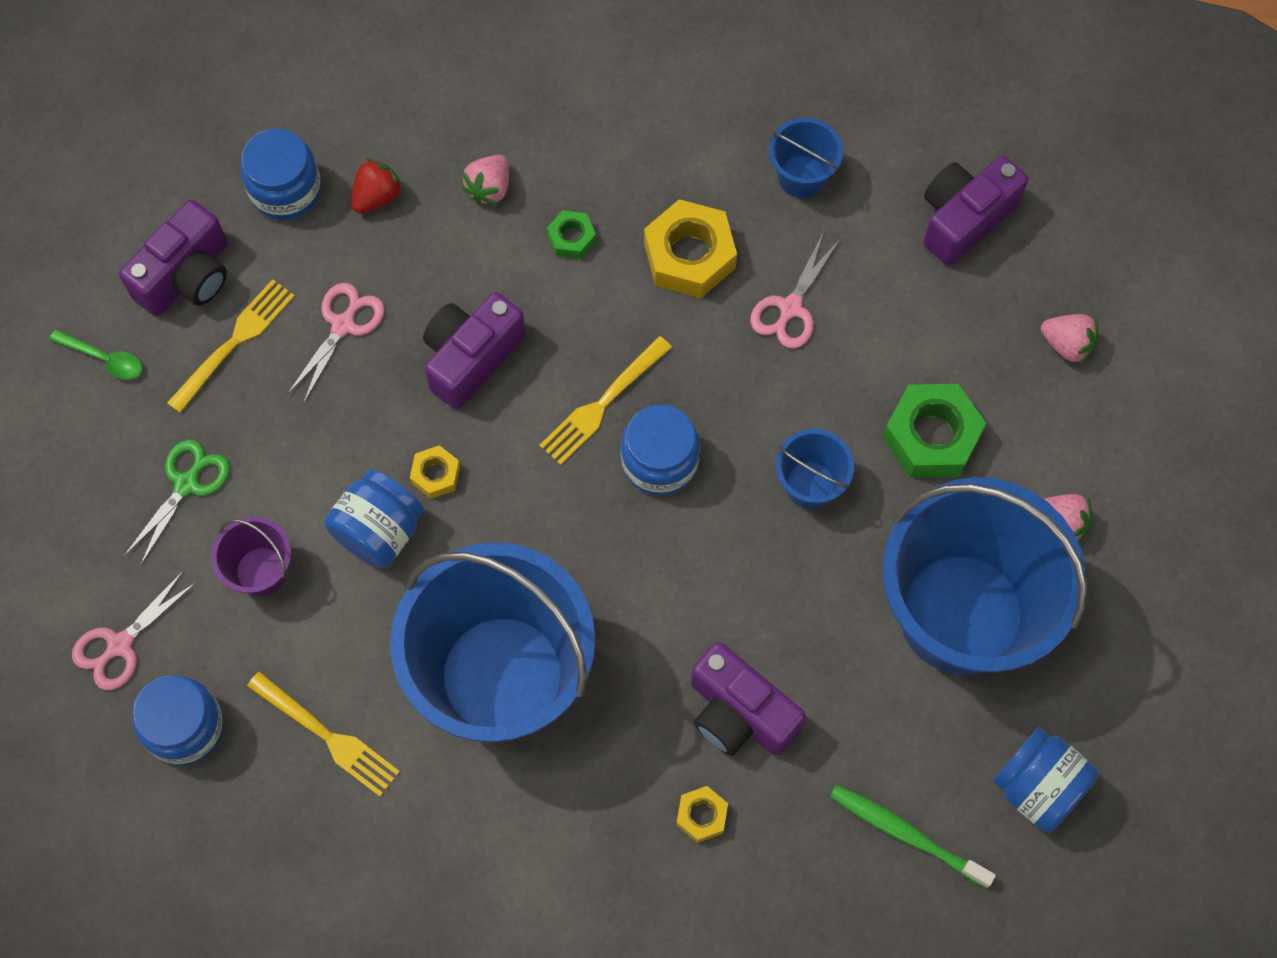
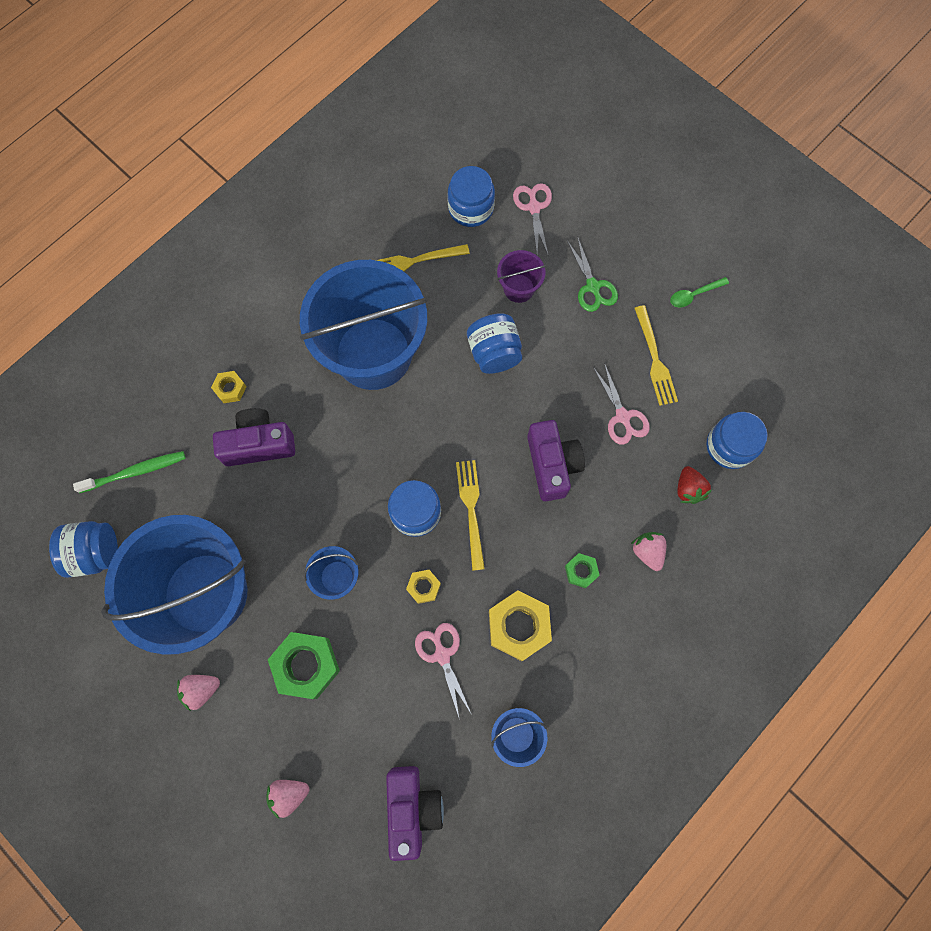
camera: 130 degrees right, 5 degrees up
(187, 276) = (712, 363): purple camera -> none
(436, 475) = (501, 400): yellow nut -> yellow nut (423, 587)

